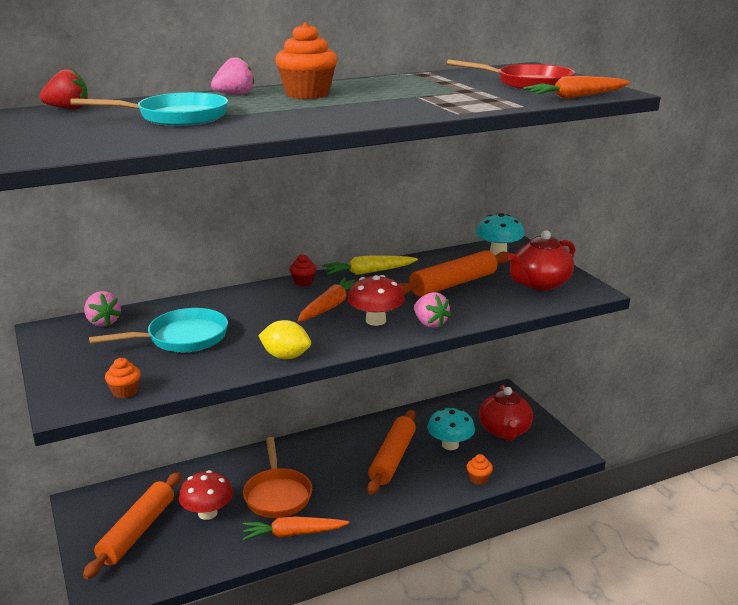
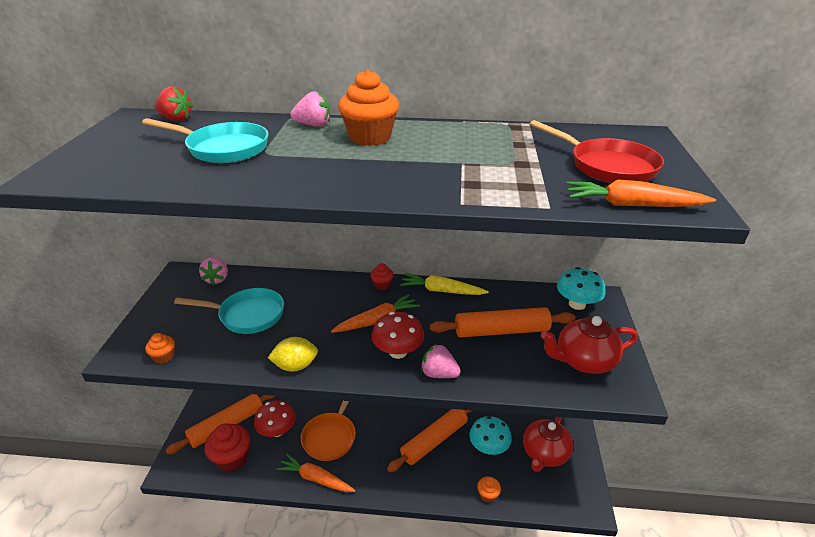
camera: 30 degrees right, 10 degrees up
(174, 556) = (232, 458): none -> red cupcake
(285, 356) = (295, 366): yellow lemon -> yellow lemon turned 60 degrees counterclockwise
(430, 323) = (439, 374): pink strawberry -> pink strawberry turned 120 degrees clockwise

